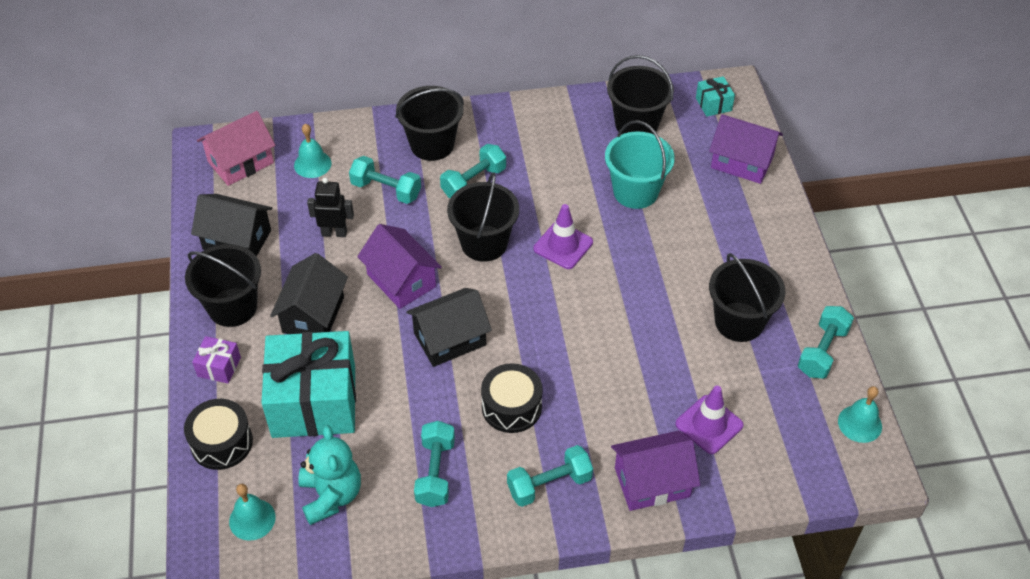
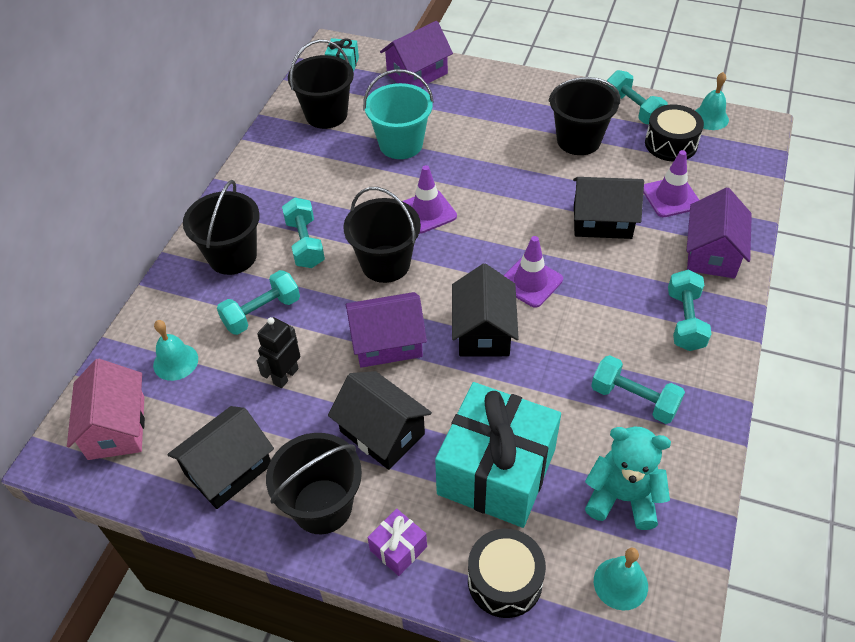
camera: 60 degrees left, 0 degrees up
(511, 407) = (587, 315): black drum -> black drum (671, 144)
(525, 351) = (530, 282): none -> purple traffic cone
(637, 379) = (602, 221): none -> black house

